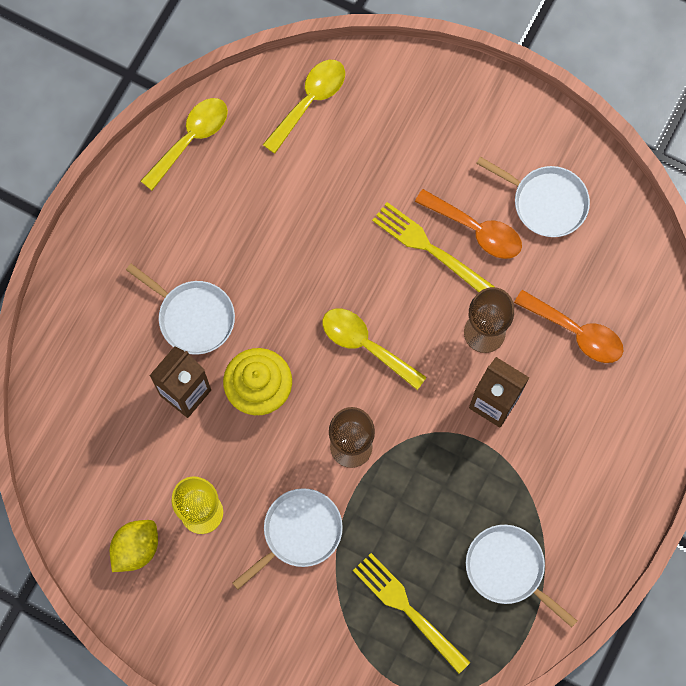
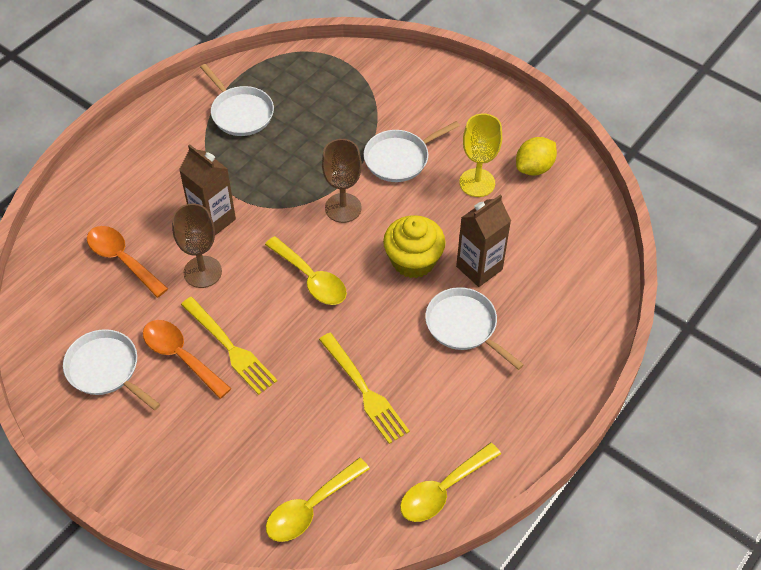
camera: 170 degrees left, 20 degrees down
(407, 609) = (326, 101): yellow fork -> yellow fork (365, 391)

